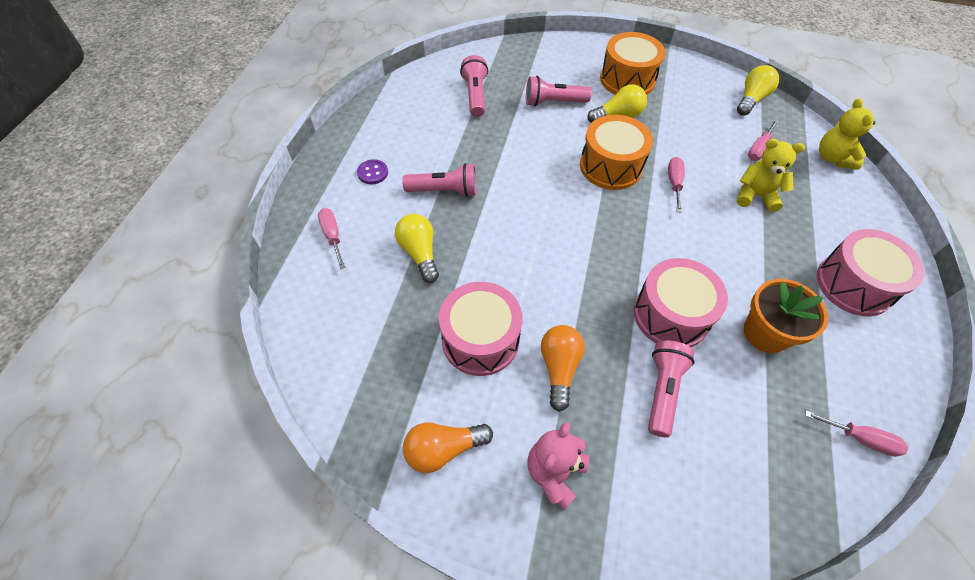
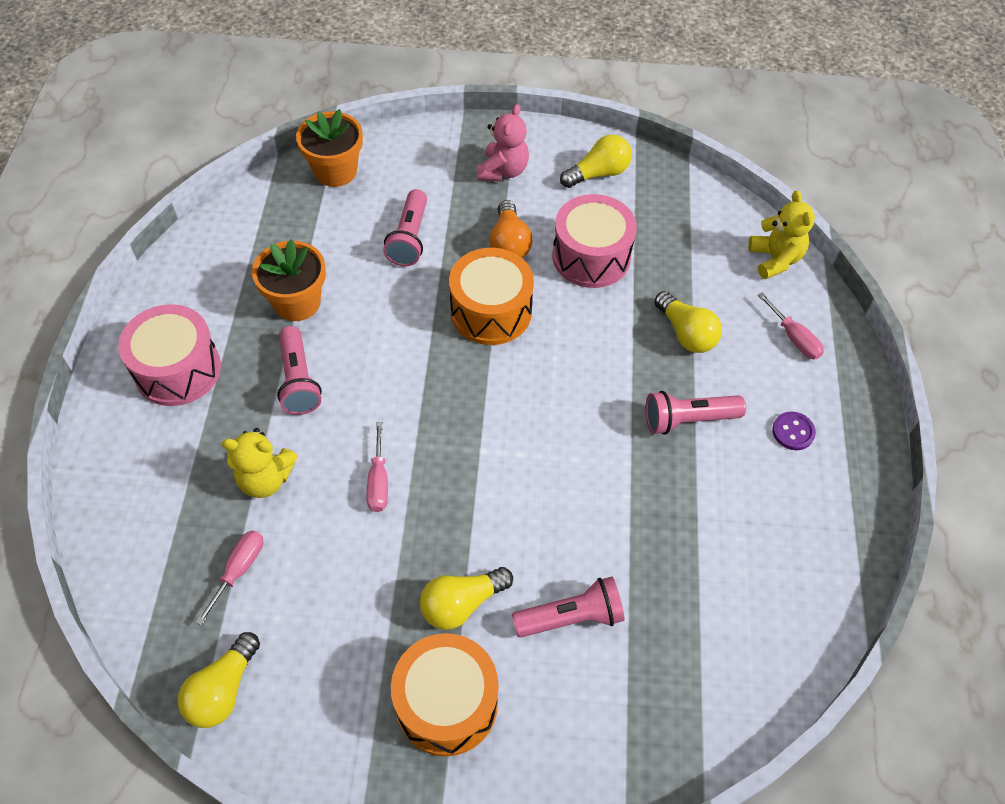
camera: 170 degrees right, 0 degrees up
(443, 449) = (598, 173): orange light bulb -> yellow light bulb
(475, 95) = (705, 610): pink flashlight -> pink flashlight (298, 380)
(610, 166) = (469, 497): orange drum -> orange drum (491, 311)
(671, 315) = (396, 306): pink drum -> none
(759, 507) = (335, 171): none -> orange flower pot
(833, 158) = (125, 570): yellow teddy bear -> yellow teddy bear (775, 259)
(860, 439) = (232, 225): pink screwdriver -> none

